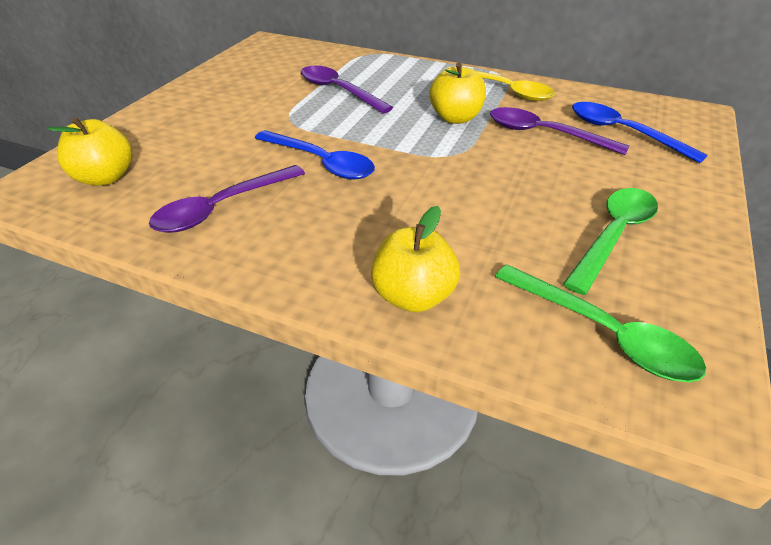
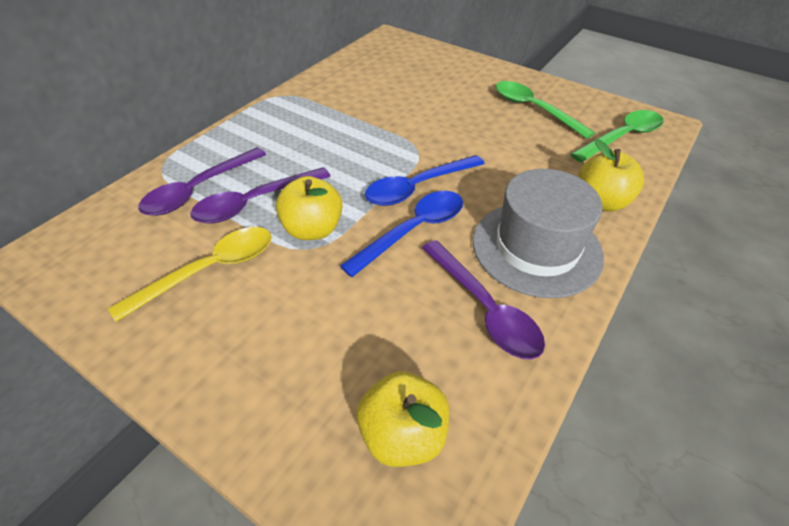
camera: 80 degrees left, 5 degrees up
(310, 239) = (536, 248): none -> grey hat
(455, 118) = (354, 137): yellow apple -> yellow apple (312, 229)
(505, 90) = (313, 101): yellow spoon -> yellow spoon (210, 270)
(544, 134) = (399, 101): purple spoon -> purple spoon (198, 190)
(622, 132) = (408, 70): blue spoon -> blue spoon (417, 187)

